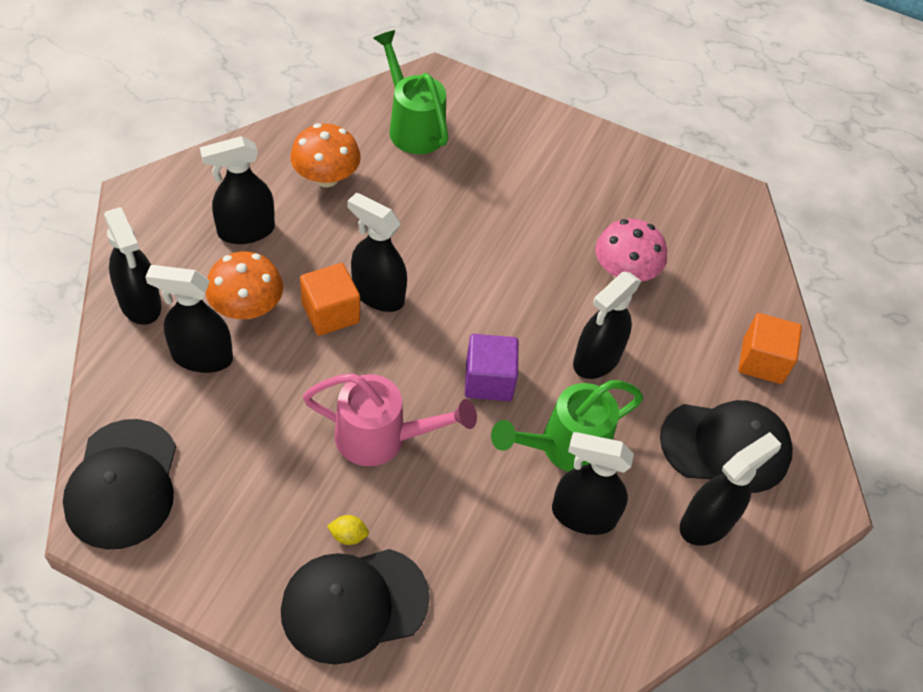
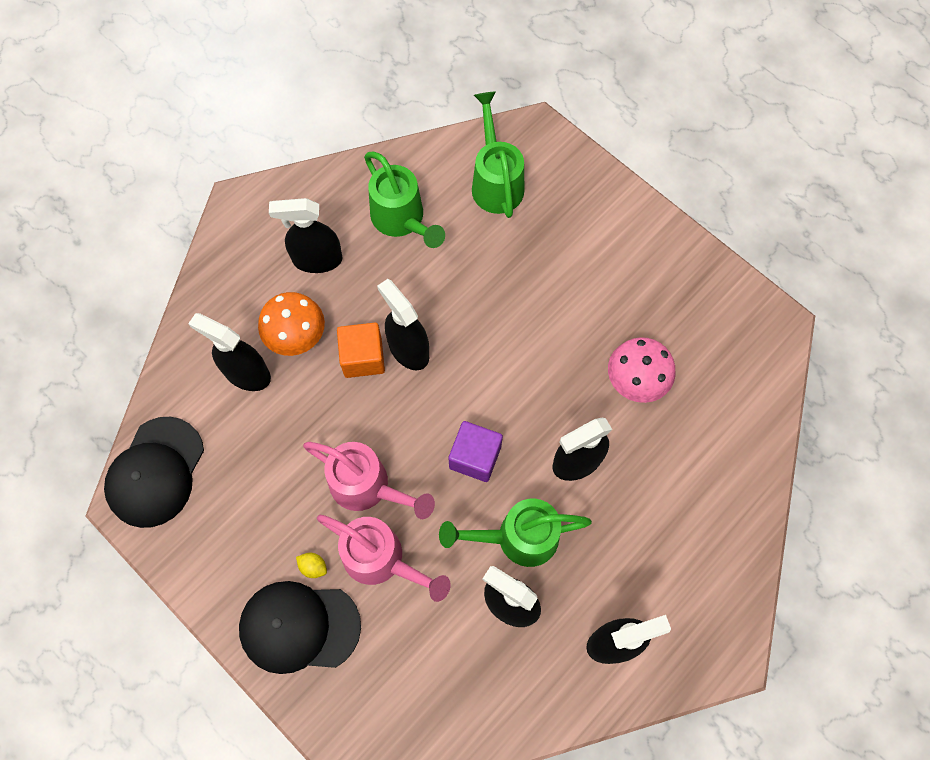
camera: 25 degrees right, 15 degrees up
(140, 303) = (212, 310): black spray bottle -> none
(326, 177) = (401, 220): orange mushroom -> green watering can
(423, 507) = (381, 559): none -> pink watering can
(726, 446) = (660, 576): black cap -> none
(762, 361) = (729, 503): orange cube -> none

